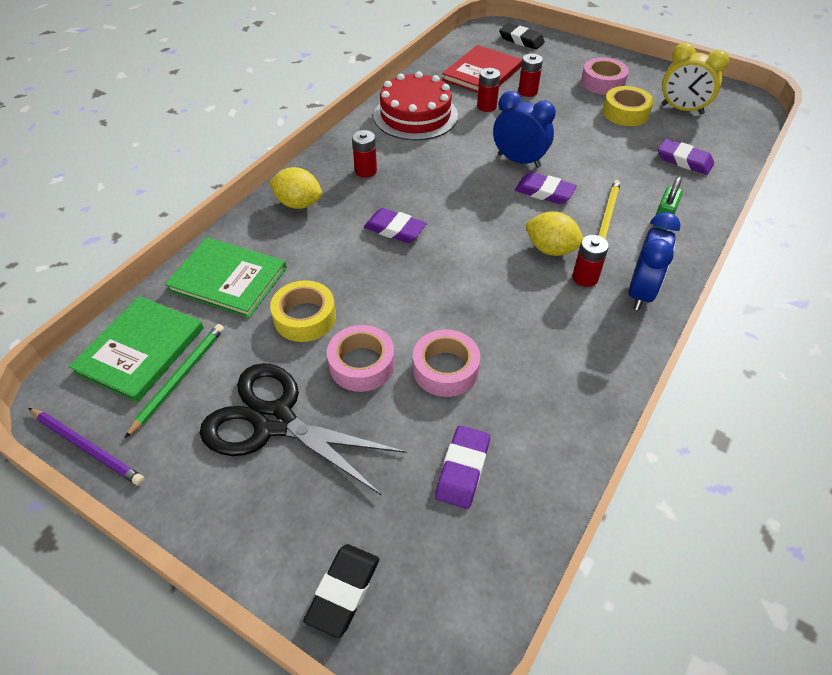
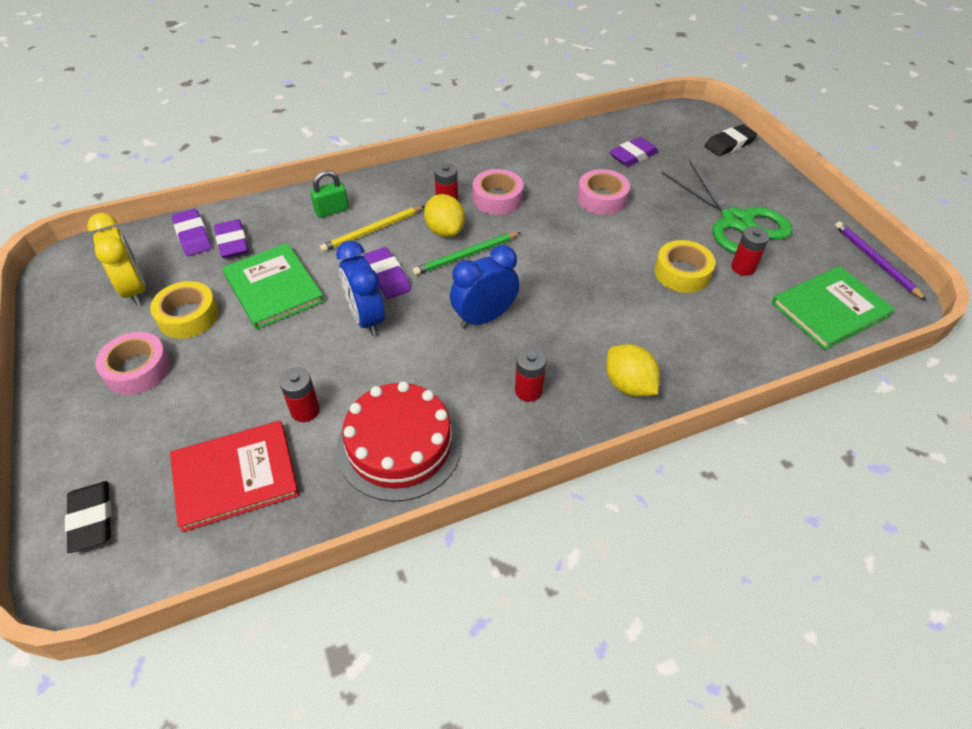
camera: 145 degrees left, 0 degrees up
(179, 378) = (799, 275): green pencil -> green pencil (466, 255)
(228, 279) = (736, 335): green book -> green book (273, 288)
(274, 421) = (736, 221): black scissors -> green scissors
(361, 364) = (657, 225): pink tape -> pink tape (497, 198)
(395, 229) = (553, 309): purple eraser -> purple eraser (193, 236)
(528, 91) = (231, 406): red battery -> red battery (743, 267)
(641, 292) = (423, 179): blue clock -> blue clock (484, 318)

